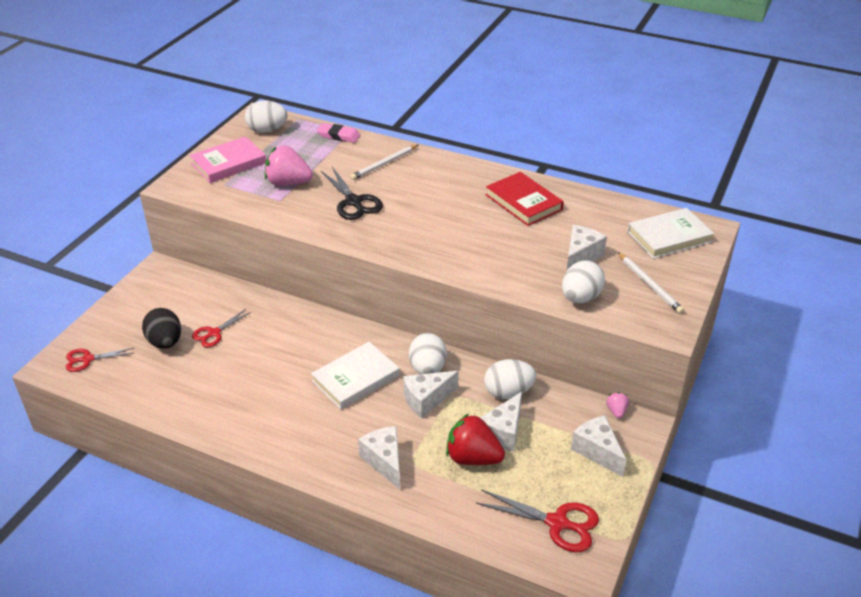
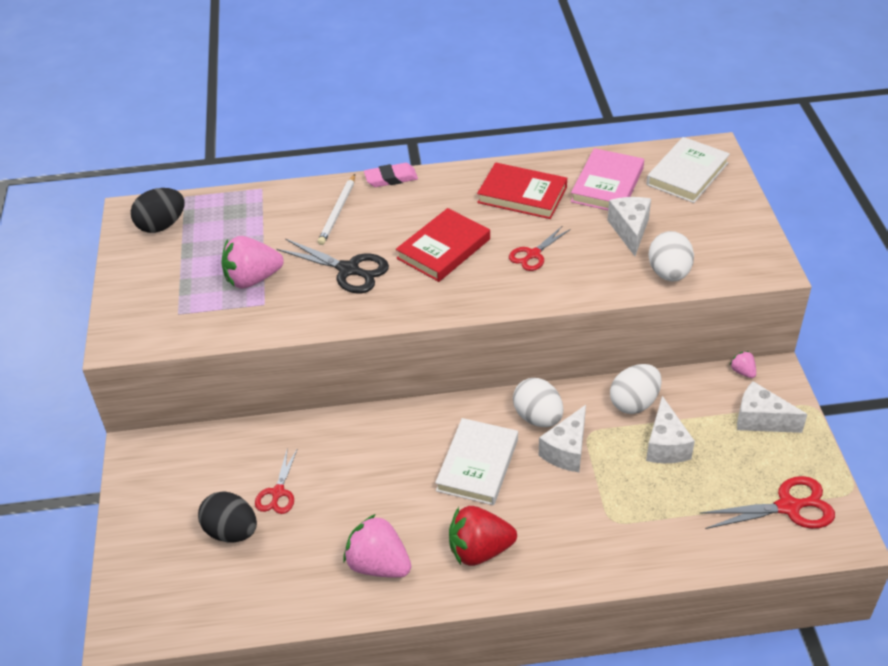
camera: 30 degrees left, 5 degrees up
(87, 359) = (158, 599): red scissors -> red scissors (533, 254)
(229, 163) = (157, 285): pink book -> pink book (607, 185)
(231, 407) = (378, 565): none -> pink strawberry
(267, 130) = (162, 225): white egg -> black egg
(338, 136) = (253, 198): pink eraser -> pink eraser (391, 178)
(384, 461) = (585, 535): white cheese -> none
(430, 214) = (443, 249): none -> red book
(473, 457) = (661, 485): red strawberry -> red strawberry (479, 550)
(649, 285) = (715, 231): white pencil -> none

